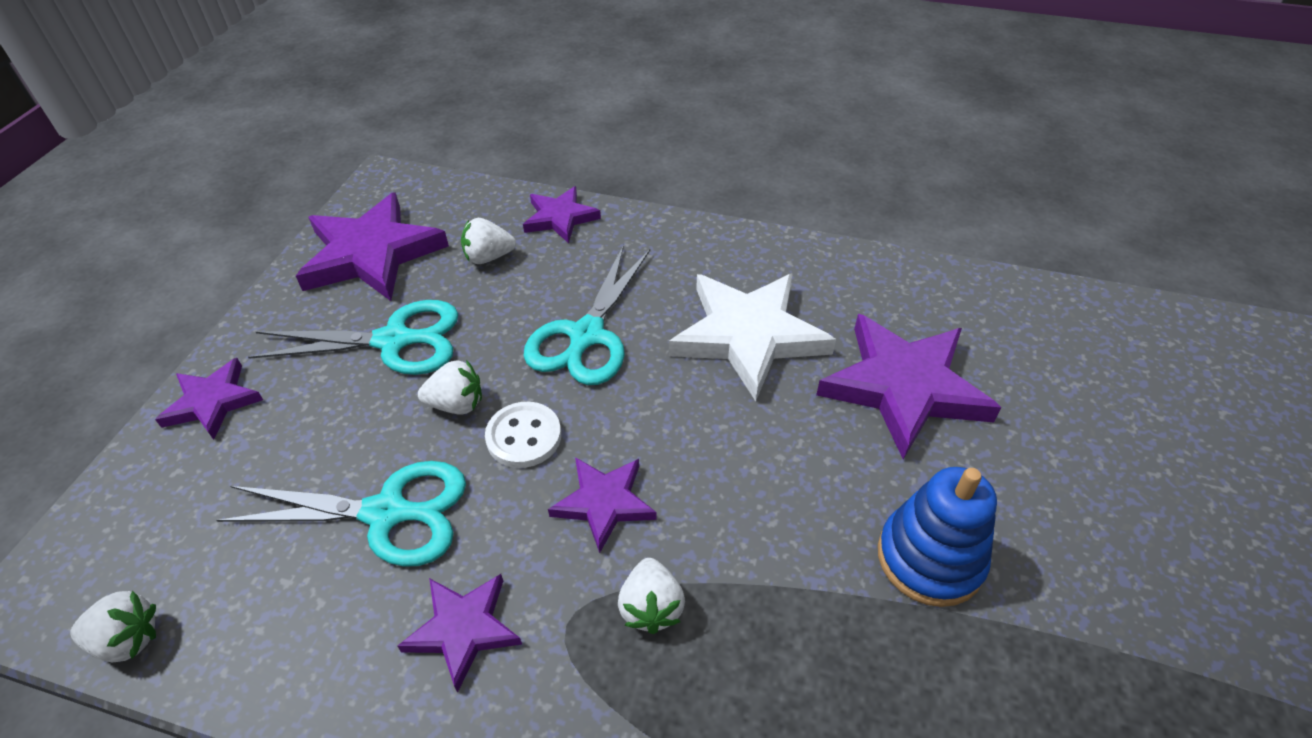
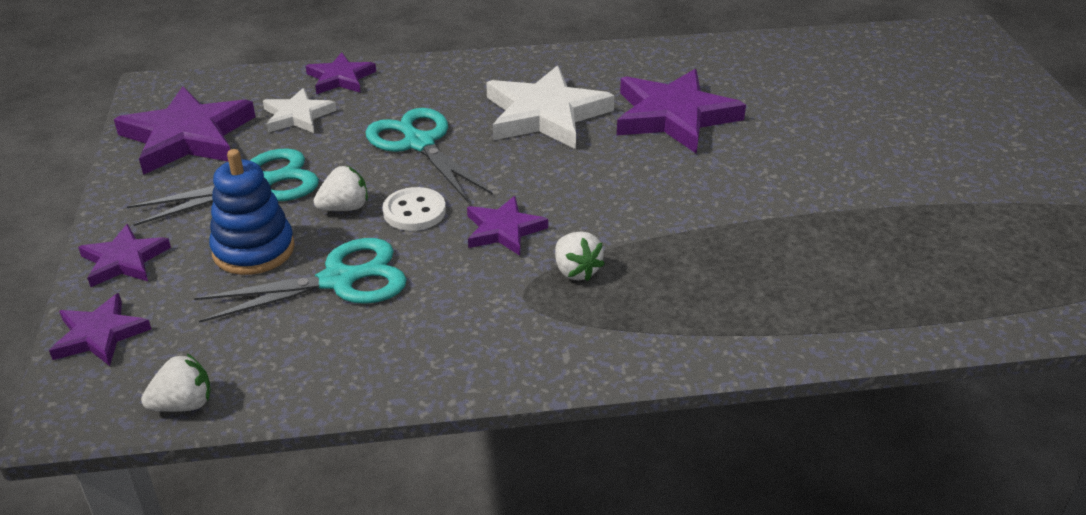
camera: 25 degrees left, 10 degrees down
(463, 629) = (450, 320): purple star -> purple star (100, 335)
(488, 257) = (297, 116): white strawberry -> white star
(586, 335) = (419, 143): turquoise scissors -> turquoise scissors turned 150 degrees clockwise
(930, 558) = (742, 197): blue stacking toy -> blue stacking toy (253, 250)

